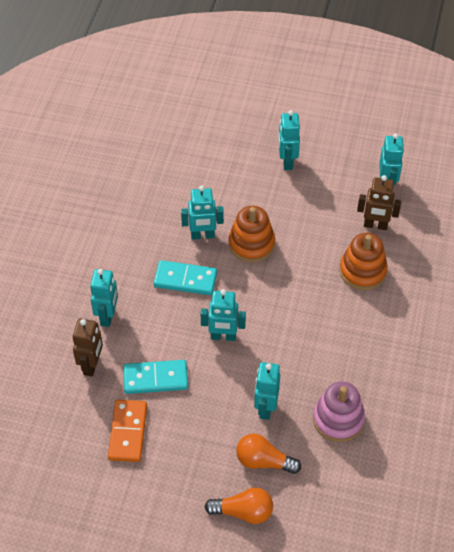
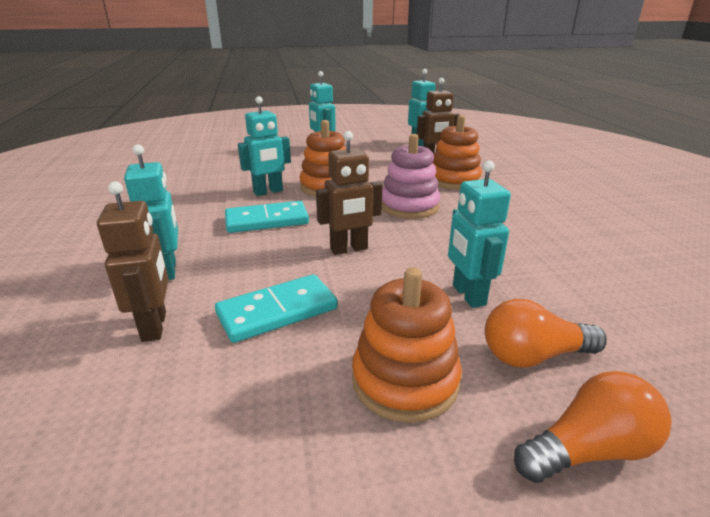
camera: 25 degrees left, 25 degrees down
(128, 432) = (263, 397): orange domino -> none
(193, 449) = (405, 381): none -> orange stacking toy
(223, 336) = (349, 249): turquoise robot -> brown robot
(338, 419) = (570, 278): pink stacking toy -> pink stacking toy (409, 206)

